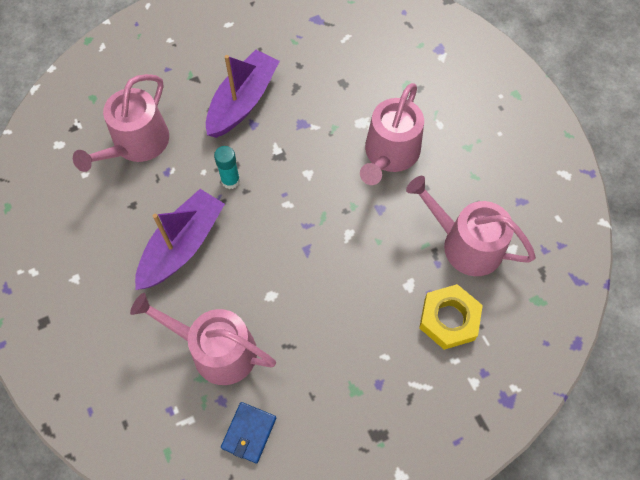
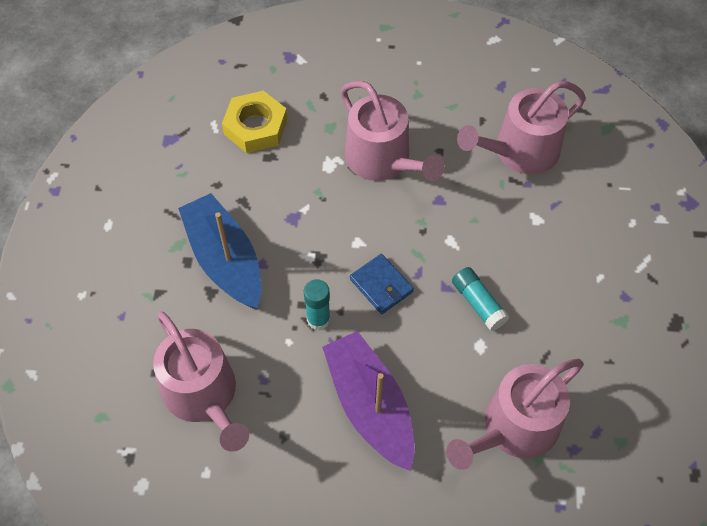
camera: 60 degrees left, 5 degrees down
(243, 101) = (225, 260): purple boat -> blue boat
(249, 433) = (621, 439): blue wallet -> blue wallet (381, 285)
(306, 278) = (478, 303): none -> turquoise glue stick
(449, 319) = (589, 205): yellow nut -> yellow nut (255, 127)

